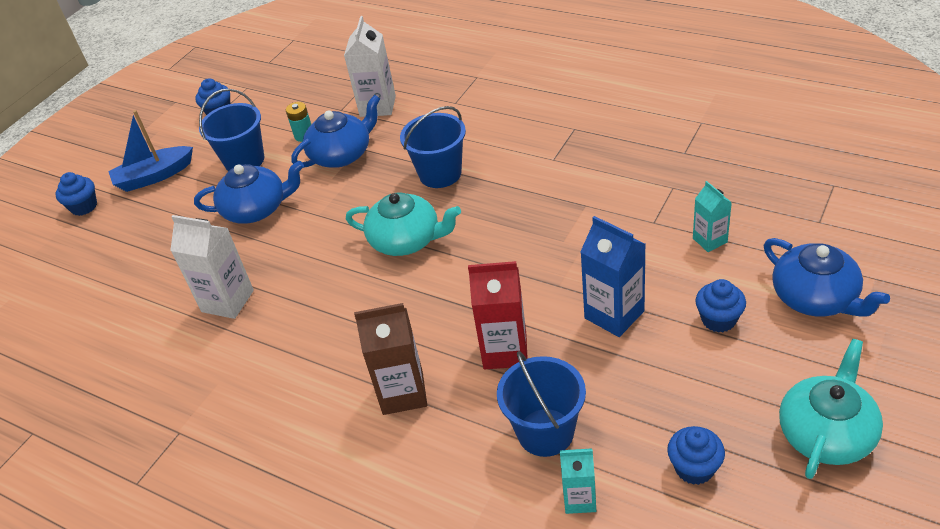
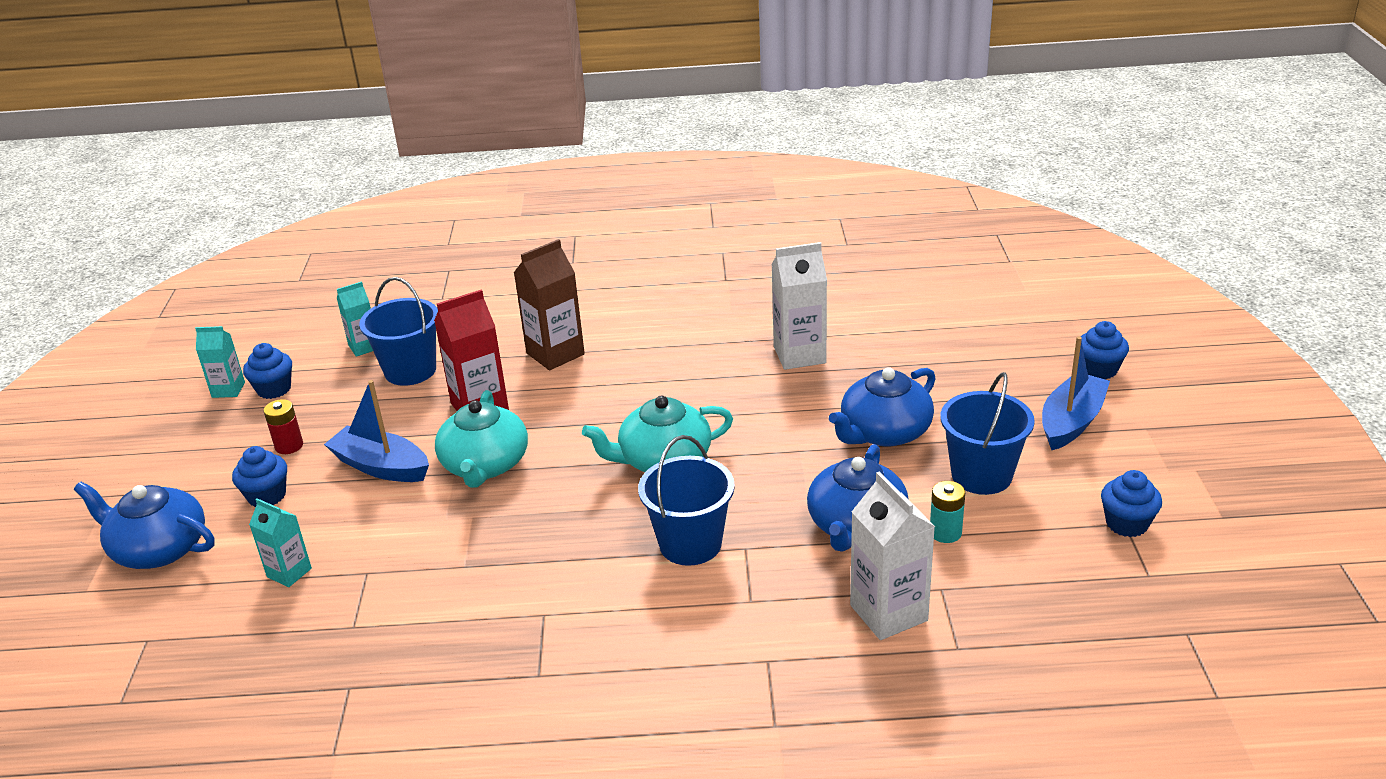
camera: 145 degrees right, 10 degrees down
(614, 314) = (381, 466): blue carton -> blue boat
(690, 373) = (289, 446): none -> red battery
(746, 491) = (228, 390): none -> turquoise carton
(826, 433) = (158, 443): turquoise teapot -> turquoise teapot (485, 465)

